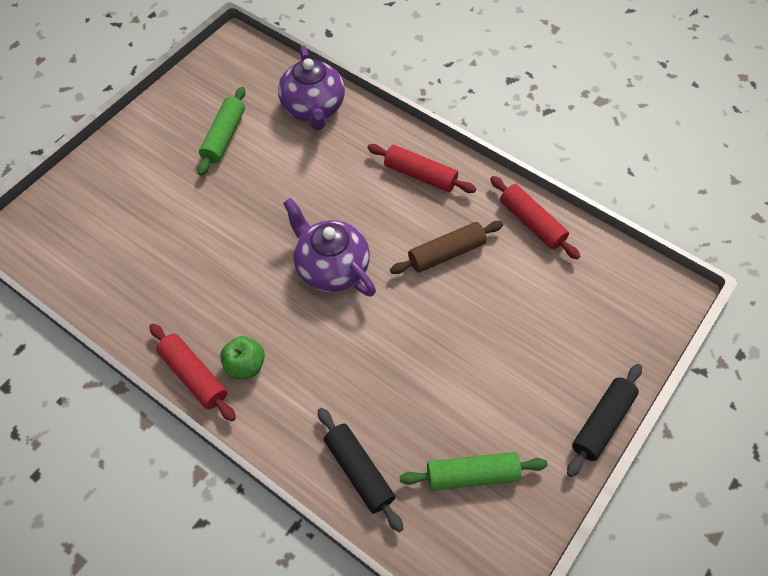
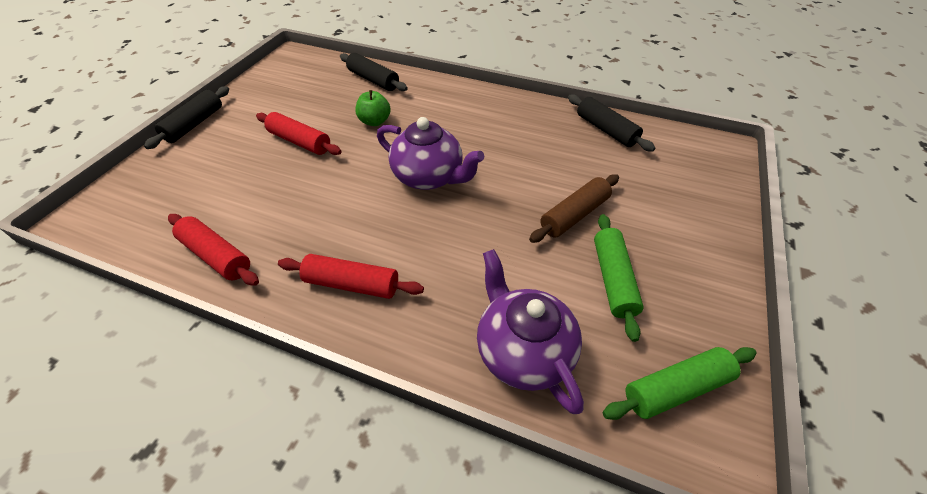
camera: 165 degrees right, 10 degrees down
(110, 290) = (606, 130): none -> black rolling pin
(194, 376) = (505, 99): red rolling pin -> red rolling pin (300, 142)
(245, 365) = (472, 109): green apple -> green apple (375, 121)
(446, 253) = (317, 208): brown rolling pin -> brown rolling pin (574, 215)
(472, 475) = (297, 89): green rolling pin -> green rolling pin (675, 388)

